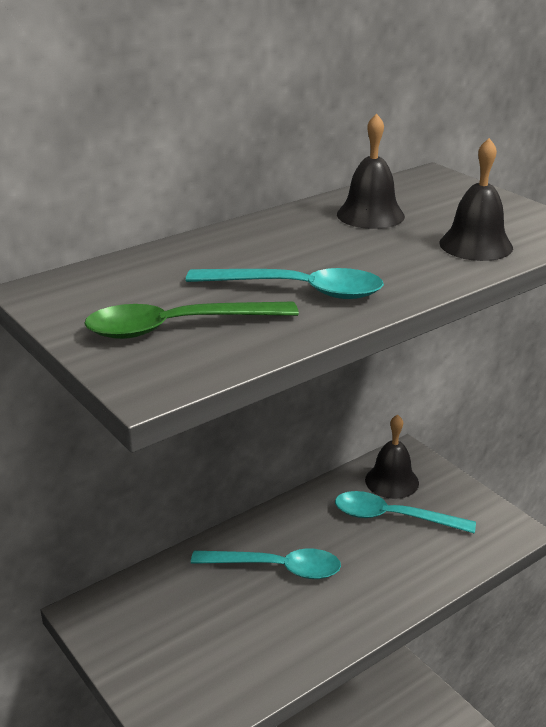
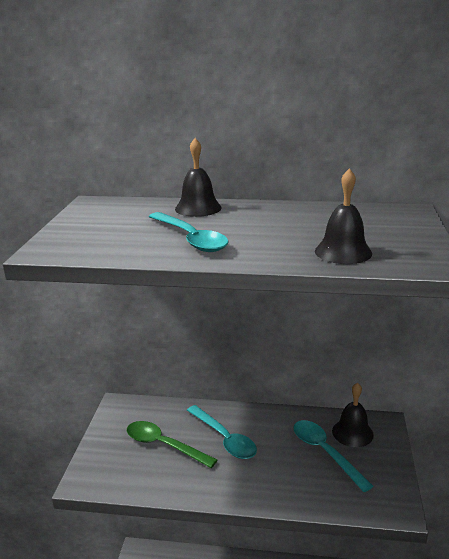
camera: 45 degrees right, 5 degrees down
(176, 327) = (104, 234): green spoon -> green spoon (163, 445)
(370, 215) = (317, 218): black bell -> black bell (198, 208)

